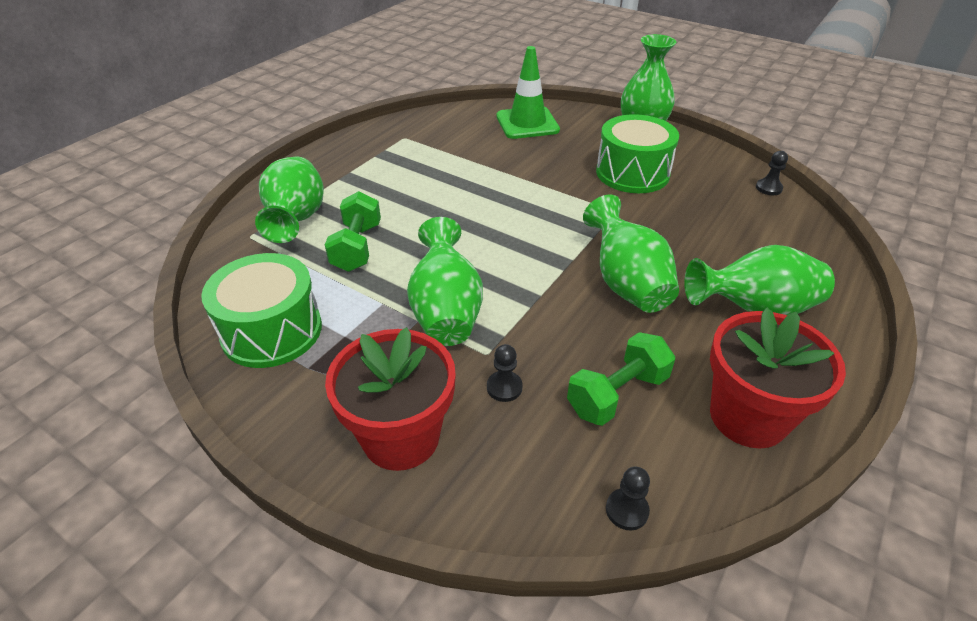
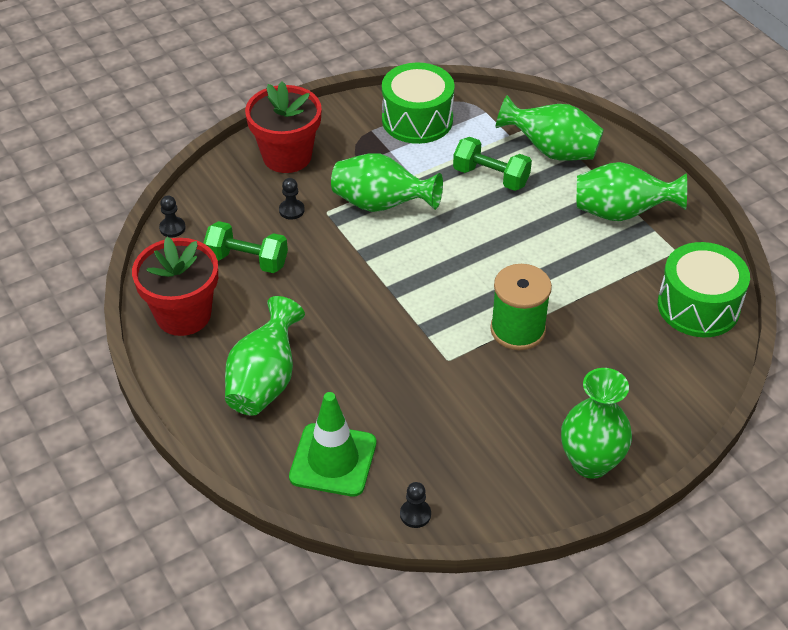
camera: 115 degrees right, 5 degrees up
(527, 123) = (666, 365): green traffic cone -> green traffic cone (333, 460)
(550, 186) = (517, 330): none -> green spool
(617, 394) = (247, 260): green dumbbell -> green dumbbell turned 60 degrees counterclockwise
(626, 283) = (346, 317): green vase -> green vase (621, 213)
(632, 173) = (508, 408): green drum -> green drum (698, 306)

